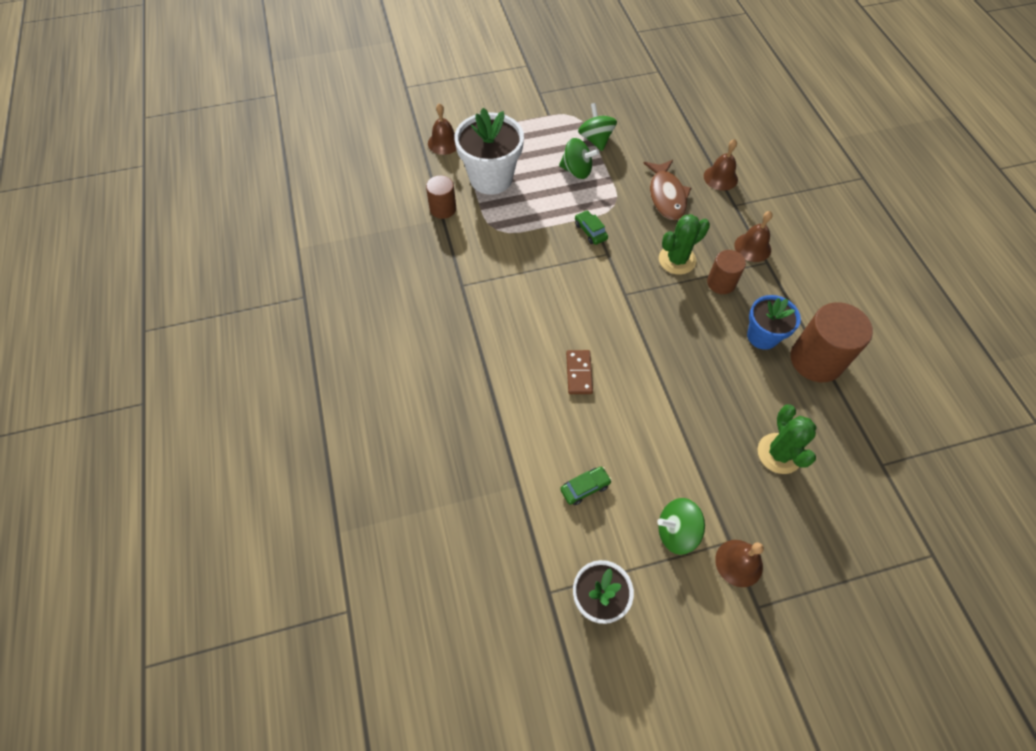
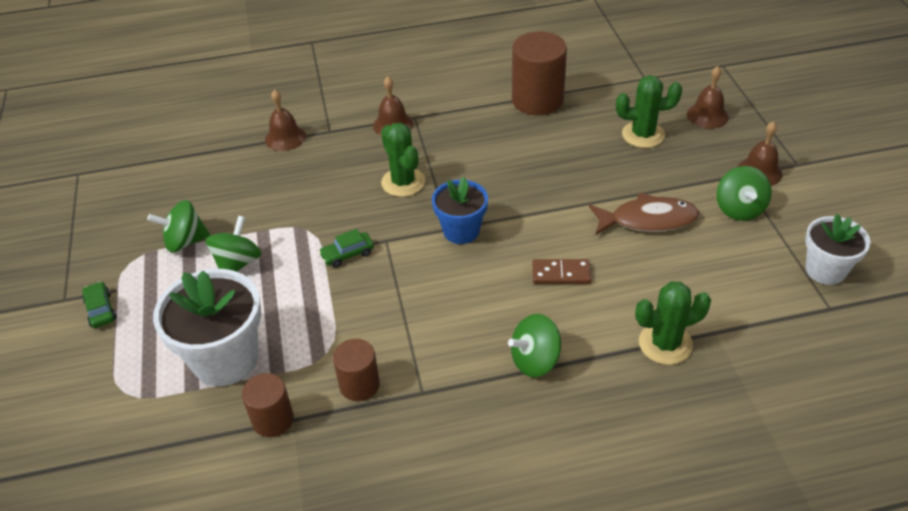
camera: 85 degrees left, 15 degrees down
(444, 142) = (128, 422): brown bell -> brown bell (707, 115)
(489, 353) = (535, 360): none -> green spinning top
(505, 445) = (665, 344): none -> green cactus
(585, 487) = (706, 275): green car -> green car (101, 310)
(666, 196) = (303, 183): brown fish -> brown fish (648, 220)
(721, 283) = (439, 152): brown cylinder -> brown cylinder (359, 385)
(762, 336) = (509, 130): blue flower pot -> blue flower pot (461, 231)

